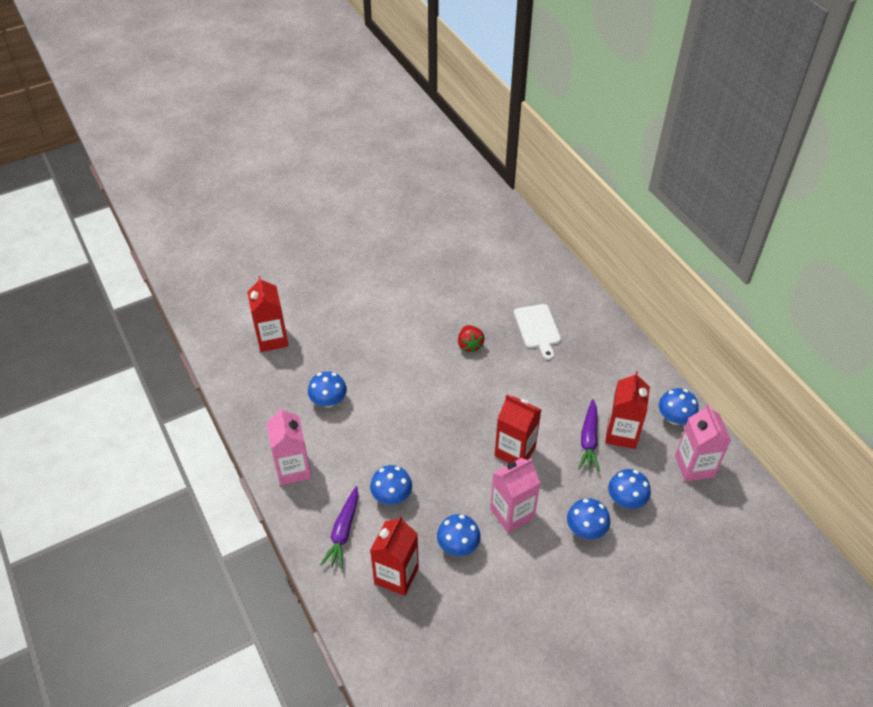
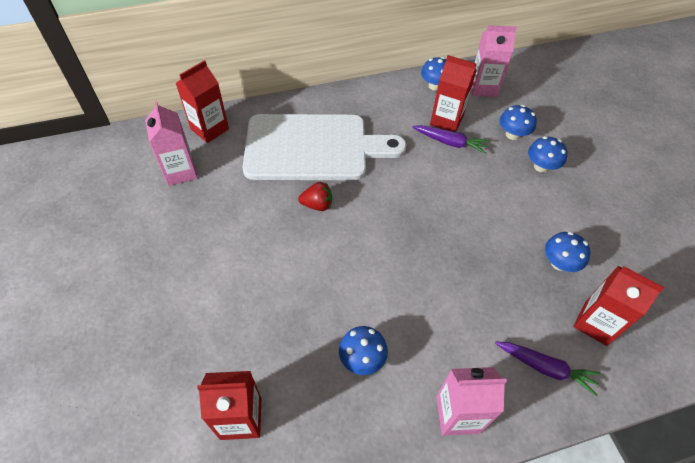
camera: 80 degrees left, 5 degrees up
(391, 496) = (501, 311): blue mushroom -> none
(512, 513) = (525, 214): pink carton -> pink carton (180, 172)
(515, 451) = (456, 197): red carton -> red carton (209, 129)
(538, 328) = (313, 147): white cutting board -> white cutting board, size x2.28

